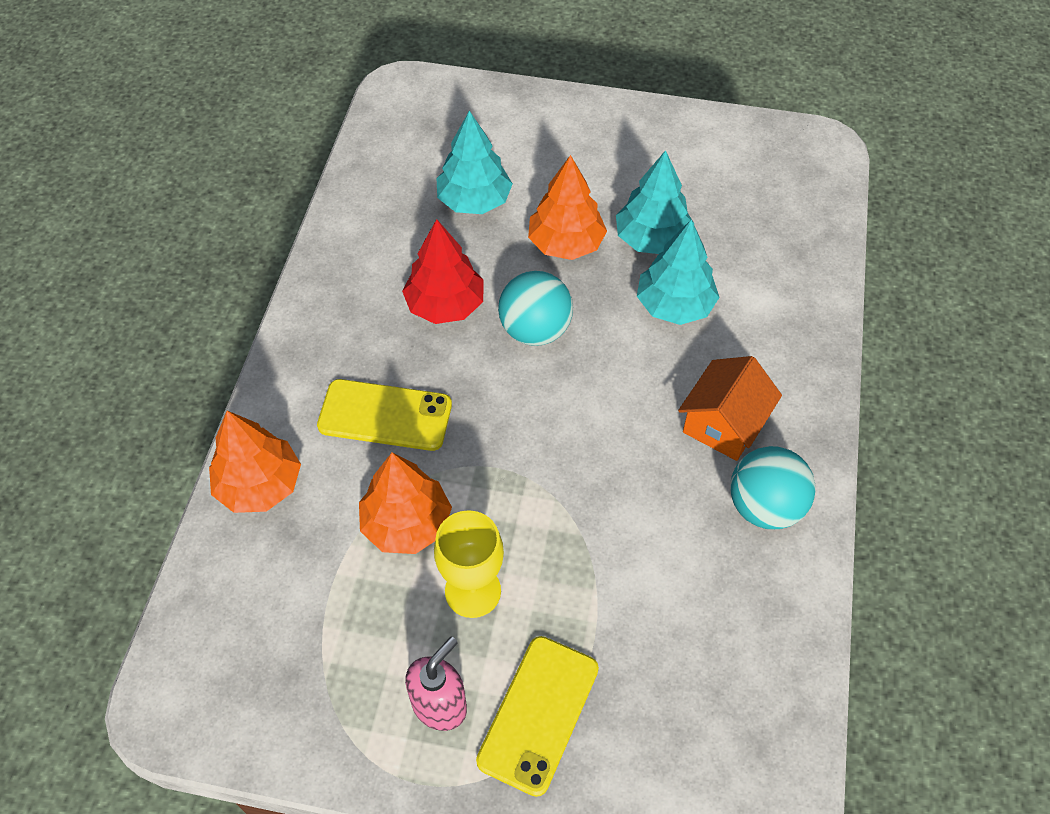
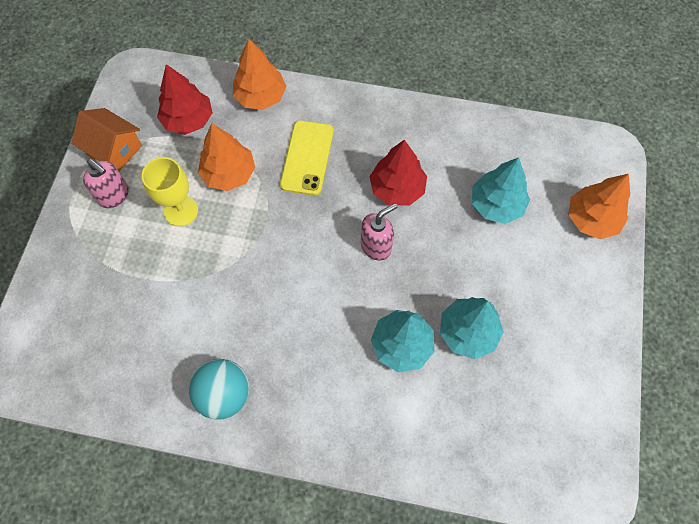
camera: 90 degrees right, 10 degrees up
(293, 596) = (188, 120): none -> red tree
(535, 330) = (376, 246): turquoise ball -> pink soap dispenser
(538, 714) = (101, 246): yellow phone -> none
(566, 244) = (458, 268): orange tree -> orange tree (591, 219)
(724, 424) = (293, 372): orange house -> orange house (114, 150)

